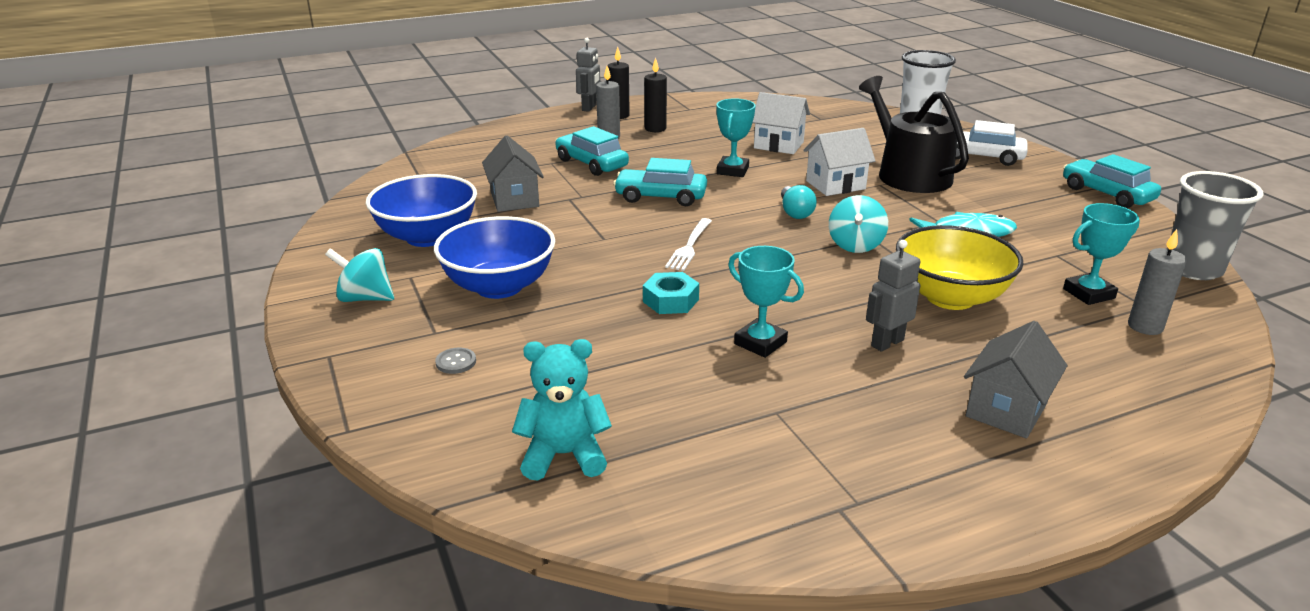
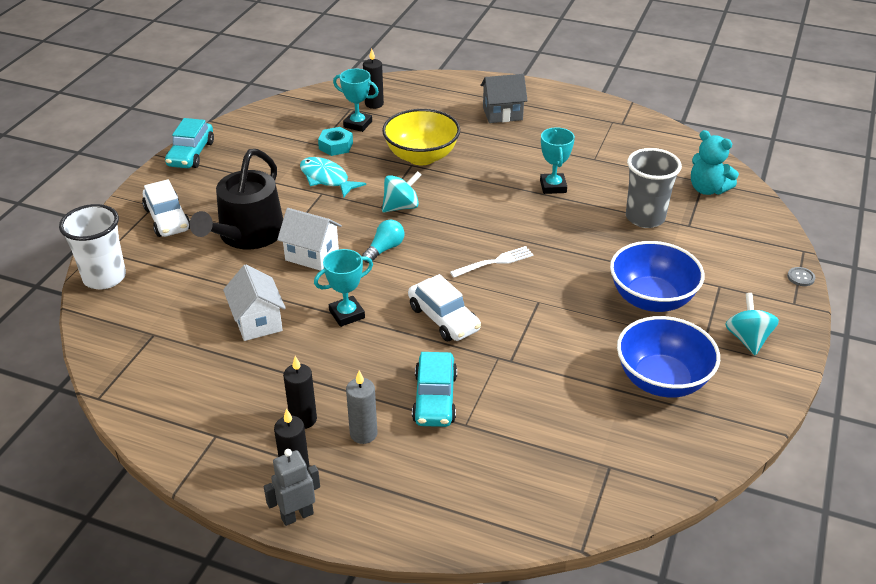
camera: 135 degrees left, 10 degrees up
(365, 298) = (747, 339): turquoise spinning top -> turquoise spinning top turned 150 degrees counterclockwise
(456, 362) = (721, 259): grey button -> grey button (800, 277)
(514, 200) = (554, 386): grey house -> none
(660, 197) = (443, 318): turquoise car -> white car
(670, 300) = (562, 232): turquoise nut -> turquoise nut (336, 146)
(887, 343) = (495, 156): grey robot -> none
(1145, 326) = (374, 104): grey candle -> black candle
(1193, 269) = (283, 106): grey cup -> grey cup (645, 218)

